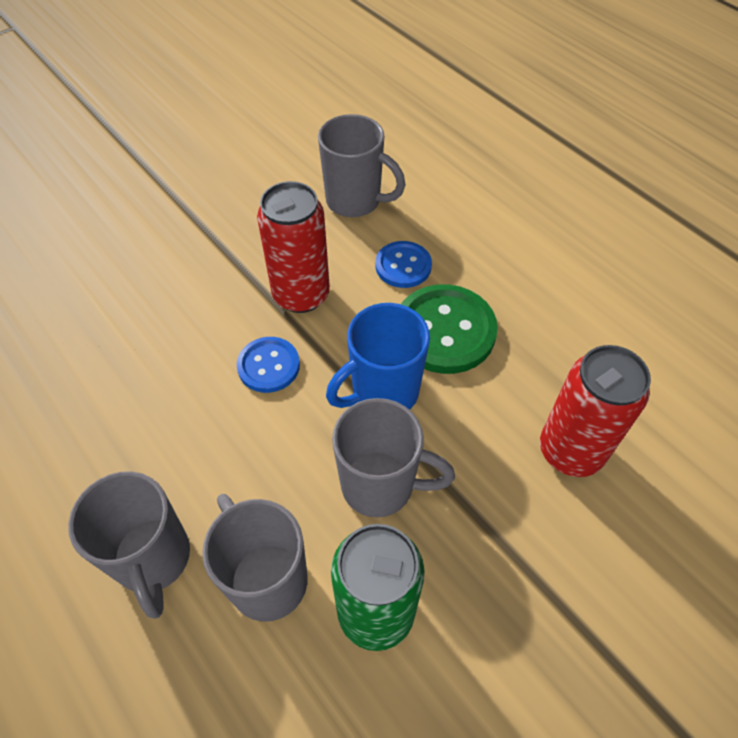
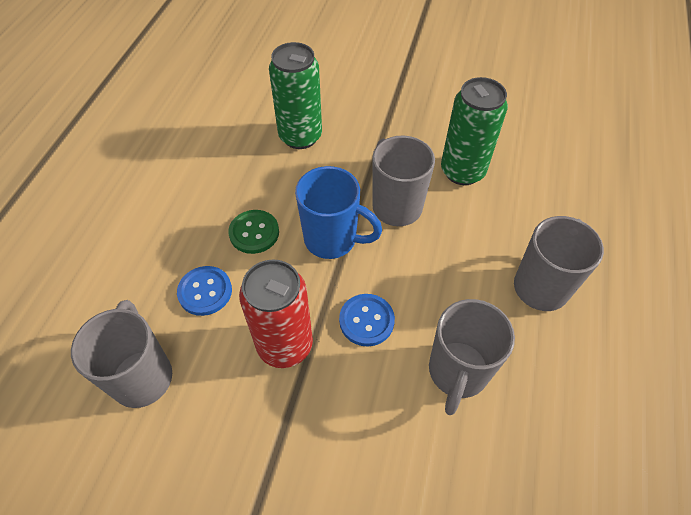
camera: 125 degrees left, 0 degrees up
(267, 578) = (494, 225): grey mug -> grey mug (457, 372)
(444, 331) = (254, 233): green button -> green button, size x0.59
(570, 451) = (300, 136): red can -> green can

